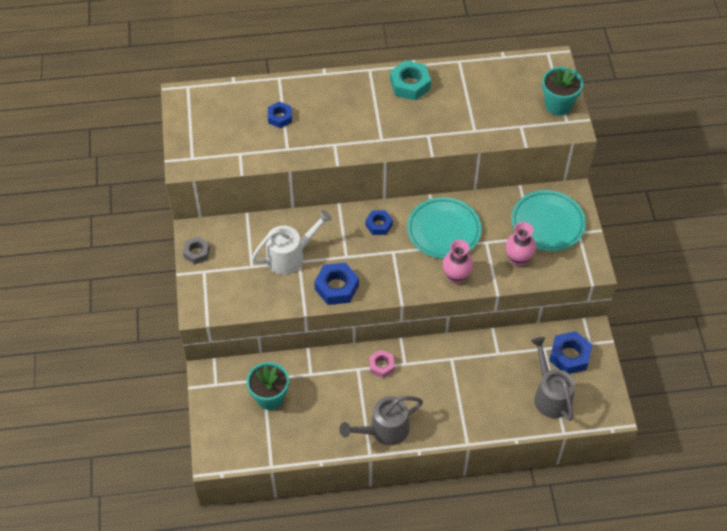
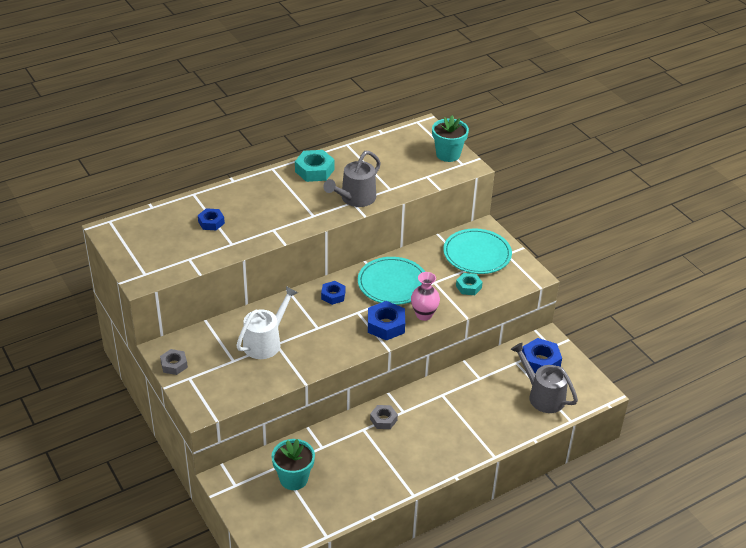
camera: 25 degrees left, 15 degrees down
(336, 287) = (322, 354): blue nut -> blue nut (386, 325)
(381, 366) = (383, 420): pink nut -> grey nut
(384, 430) = (415, 470): grey watering can -> grey watering can (354, 199)
(518, 259) = (468, 287): pink vase -> turquoise nut

